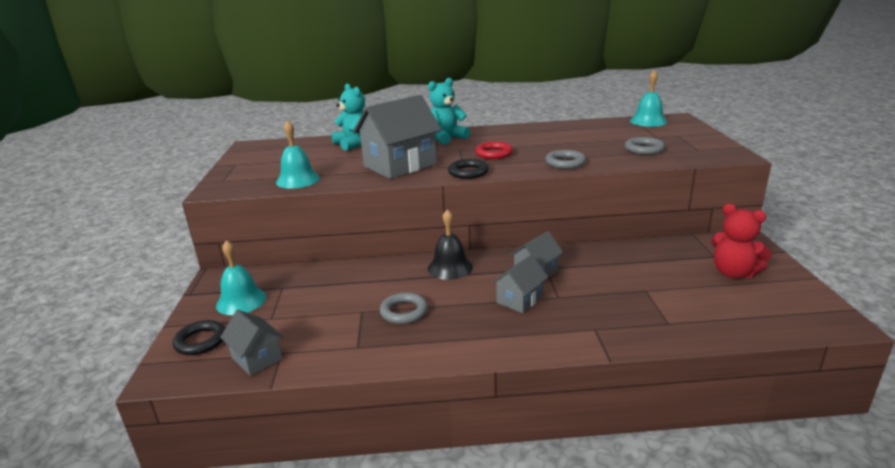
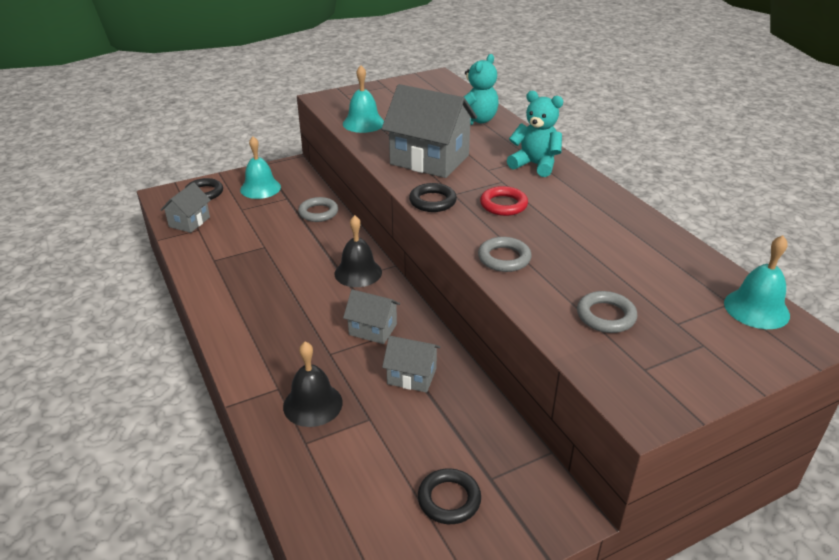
camera: 65 degrees right, 10 degrees up
(404, 312) = (270, 267): grey ring -> grey ring (318, 212)
(519, 299) = (314, 329): grey house -> grey house (412, 376)
(621, 313) = (312, 404): none -> black bell
(733, 273) = (449, 499): red teddy bear -> black ring

